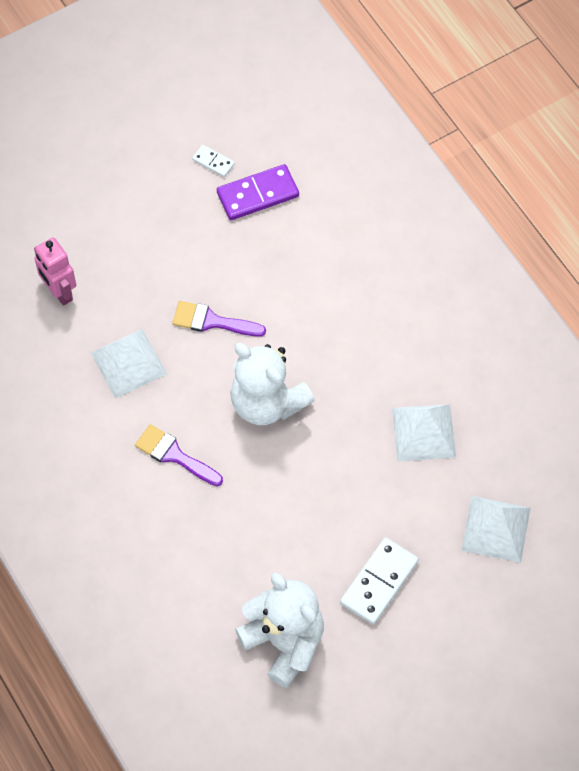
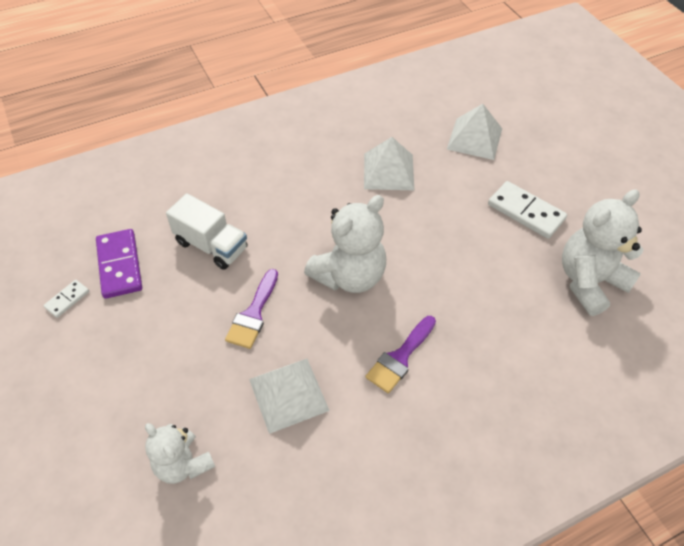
camera: 85 degrees left, 10 degrees down
(59, 292) = (183, 464): pink robot -> white teddy bear
(292, 270) = (211, 245): none -> white truck

